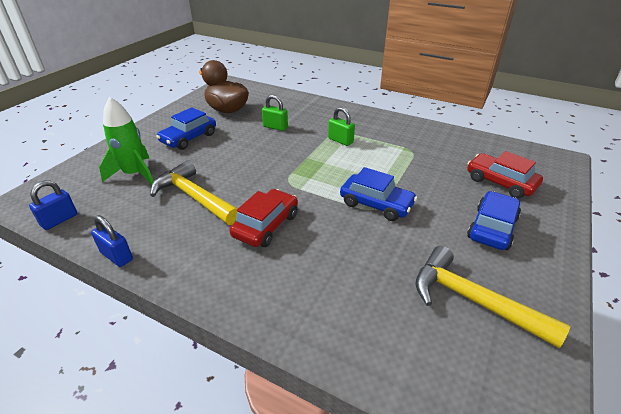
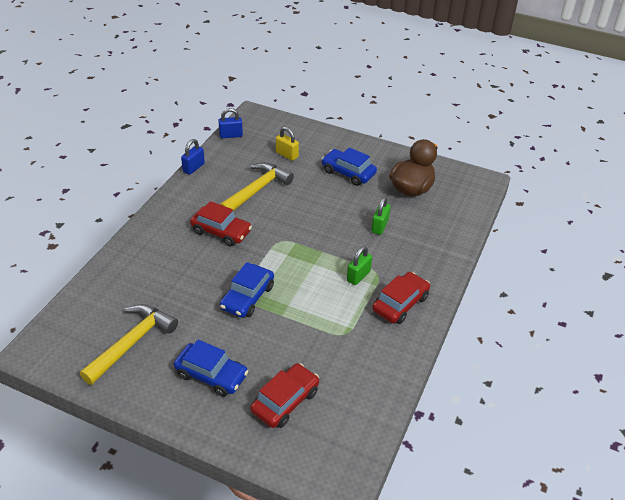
camera: 85 degrees right, 5 degrees up
(59, 220) = (231, 135): blue padlock -> blue padlock turned 45 degrees counterclockwise
(135, 174) = (287, 155): green rocket -> yellow padlock
(371, 124) = (400, 304): none -> red car

